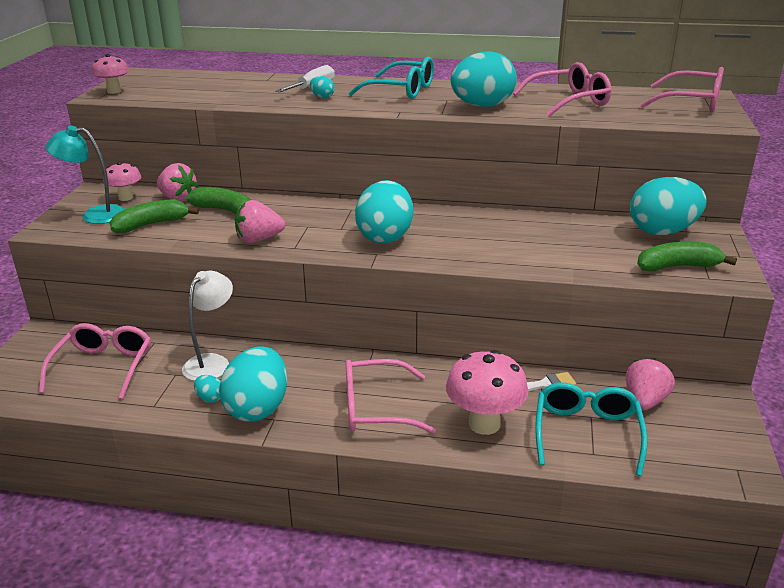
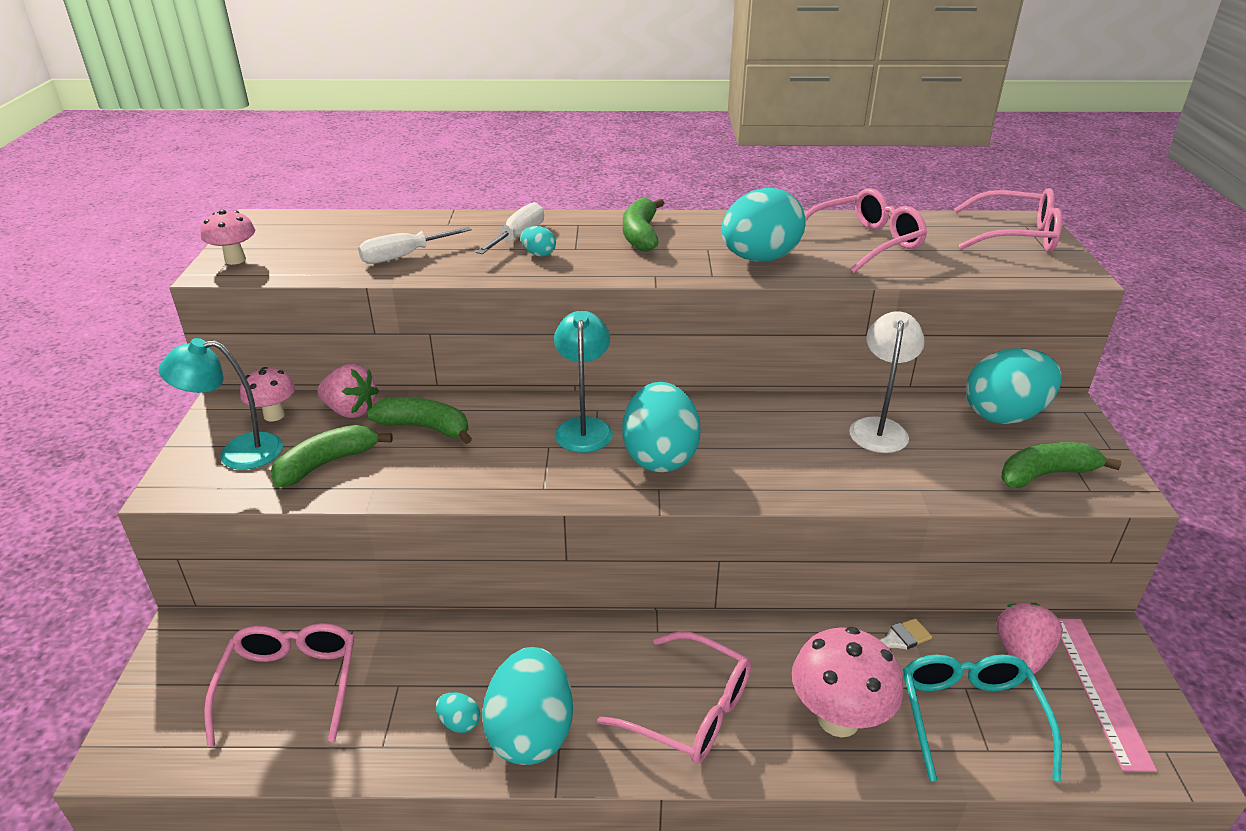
camera: 10 degrees left, 5 degrees up
(212, 362) = (444, 657): white lamp -> white lamp (879, 428)
(227, 94) = (404, 256): none -> white screwdriver
(259, 239) = (489, 478): pink strawberry -> none
(337, 217) = (584, 427): none -> turquoise lamp
(376, 408) = (690, 710): pink glasses -> pink glasses turned 135 degrees counterclockwise
(401, 90) = (641, 235): turquoise glasses -> green banana
(699, 428) = (1100, 689): none -> pink ruler

